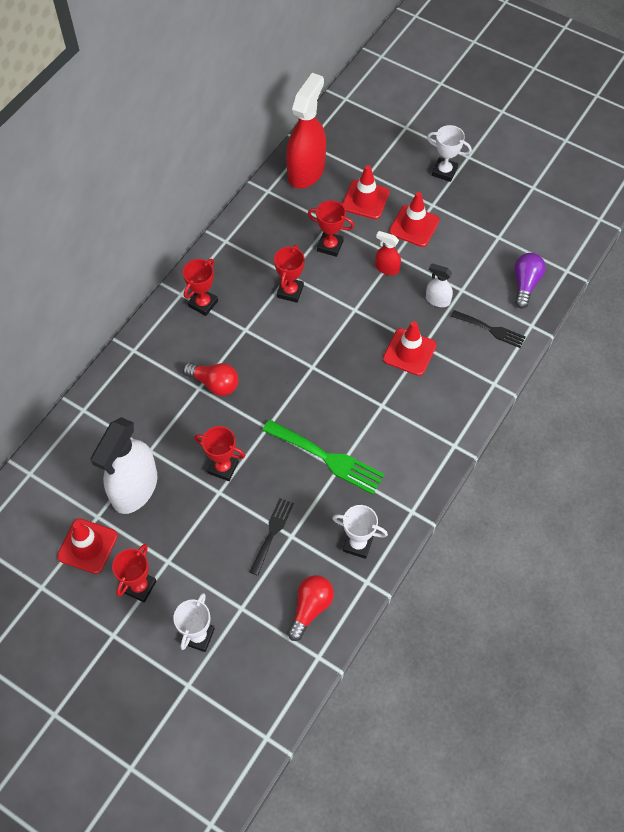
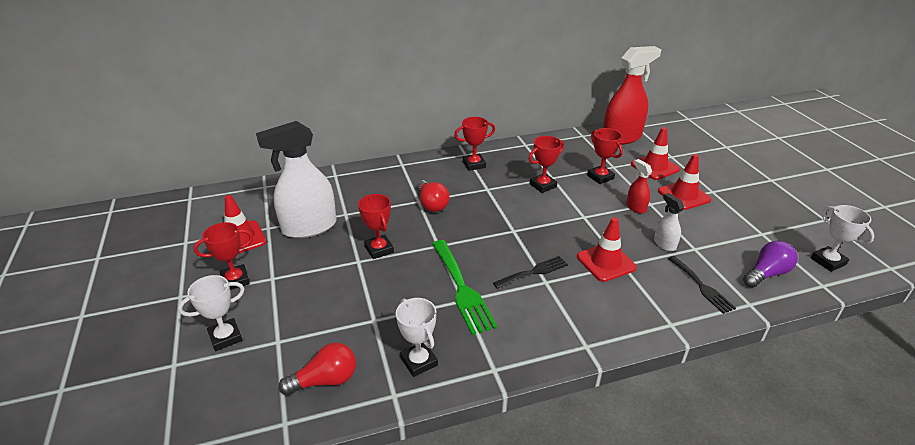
camera: 40 degrees right, 25 degrees down
(272, 533) = (362, 308): black fork -> black fork (533, 272)
(444, 171) = (740, 179): white trophy -> white trophy (828, 261)

